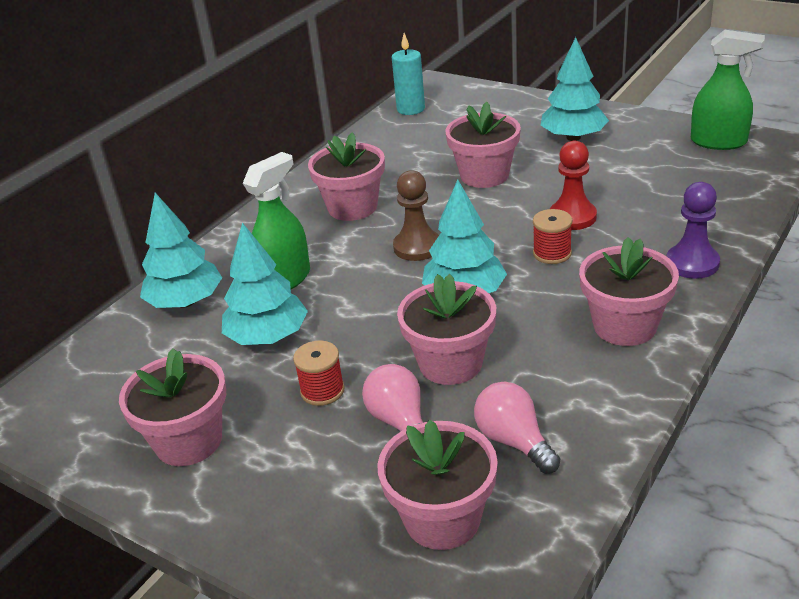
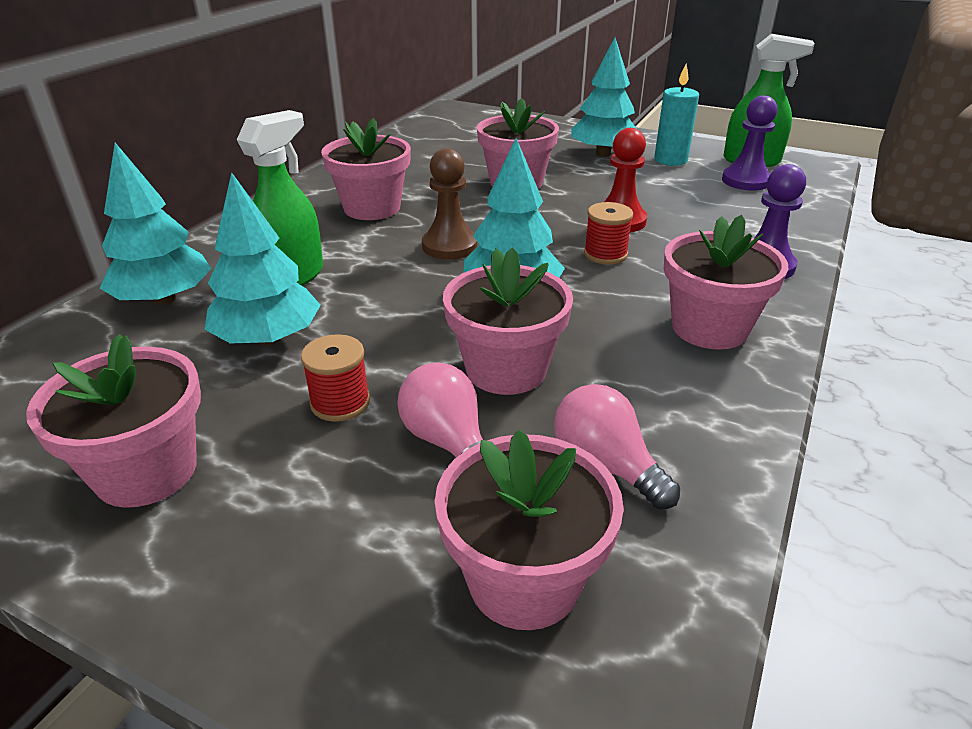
camera: 10 degrees left, 0 degrees up
(411, 109) = (430, 127): turquoise candle -> turquoise candle (670, 160)
(705, 167) = (745, 181): none -> purple pawn

